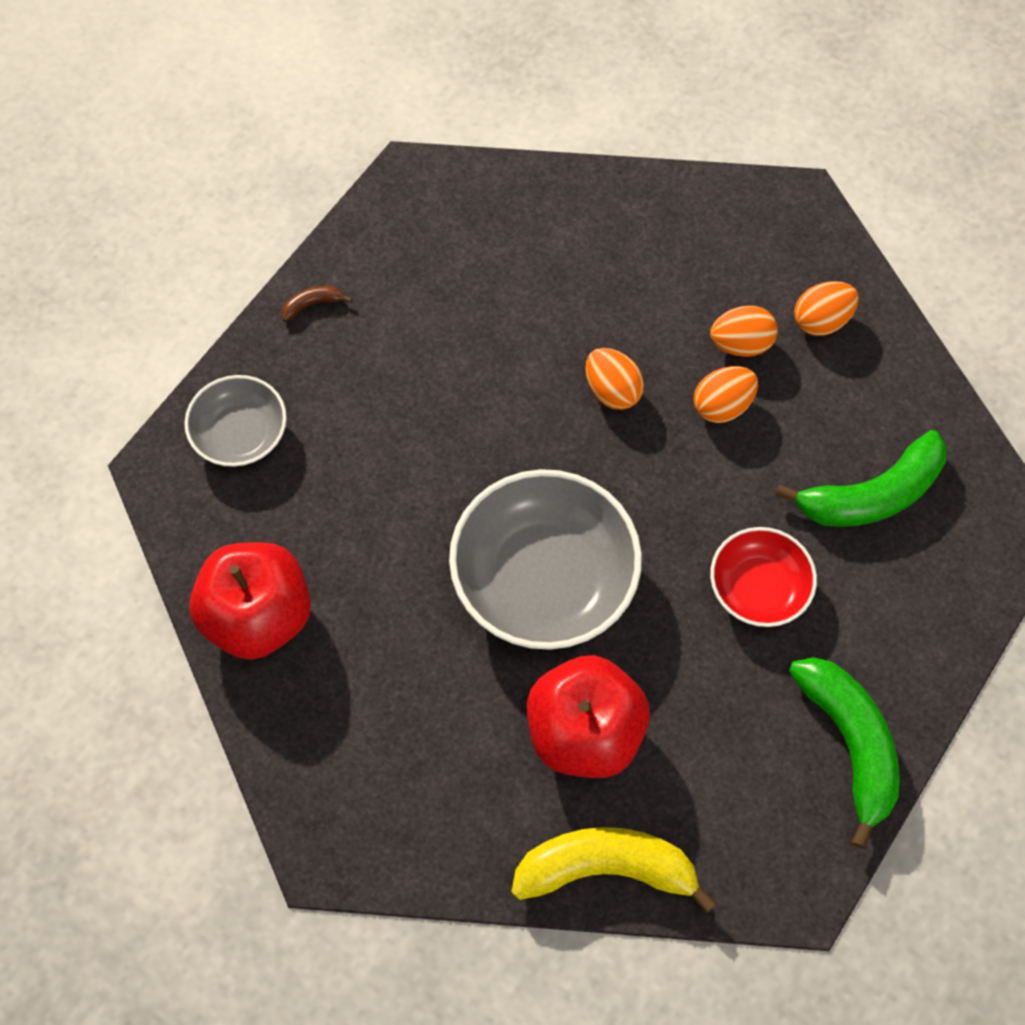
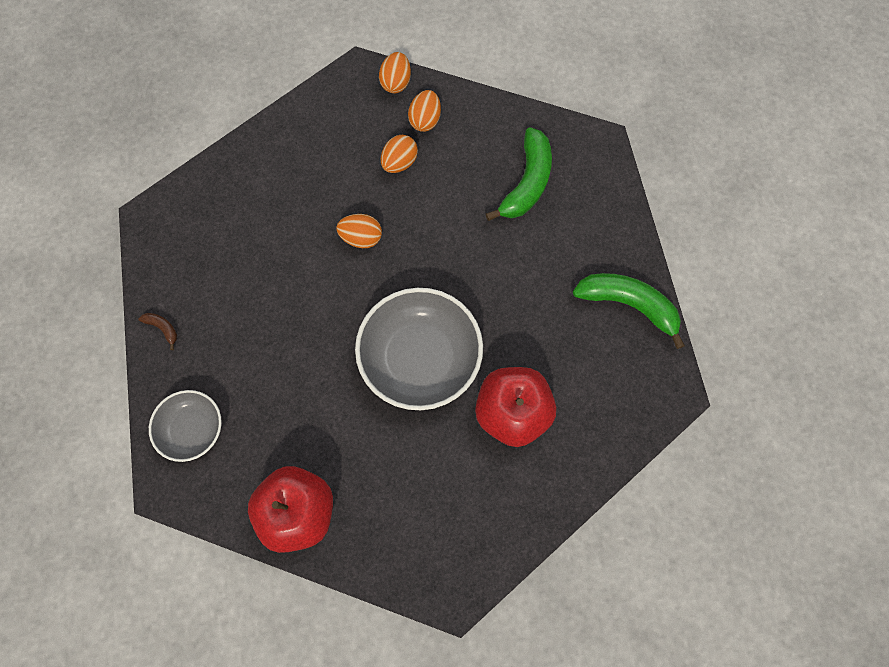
camera: 45 degrees left, 5 degrees up
(312, 304) = (163, 328): brown banana -> brown banana turned 105 degrees clockwise
(606, 868) = (584, 466): yellow banana -> none
(722, 405) = (420, 200): orange egg -> orange egg (396, 83)
(758, 587) = (521, 271): red bowl -> none

